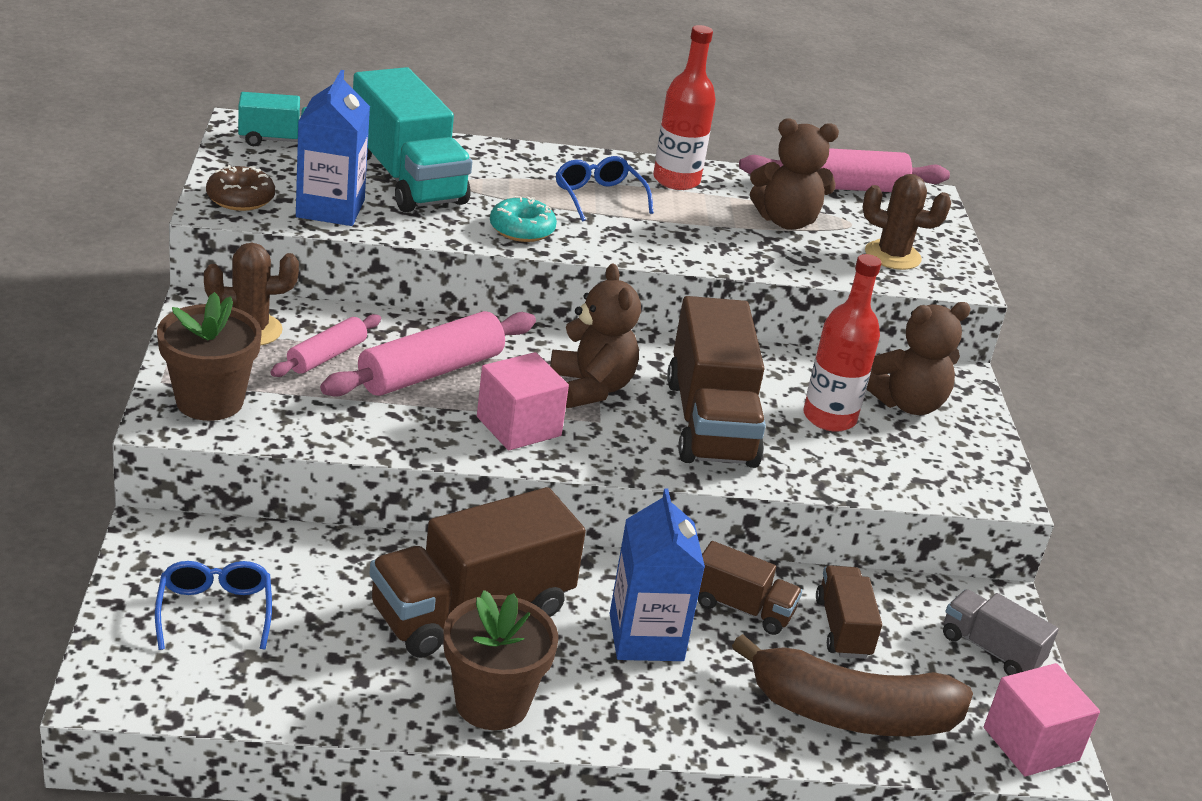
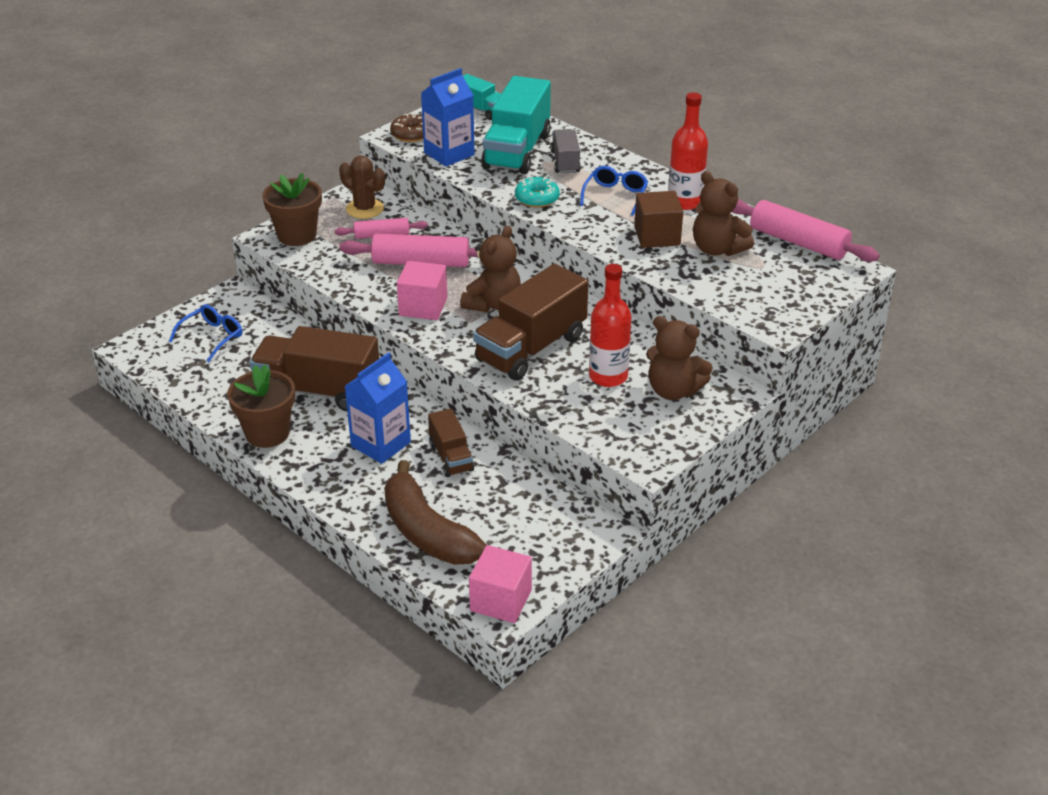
camera: 50 degrees right, 5 degrees up
(710, 228) = (657, 236): none -> brown cube
(843, 628) = (490, 494): brown truck -> none
(892, 255) = (756, 294): brown cactus -> none
(991, 649) = (558, 548): grey truck -> grey truck (565, 162)

